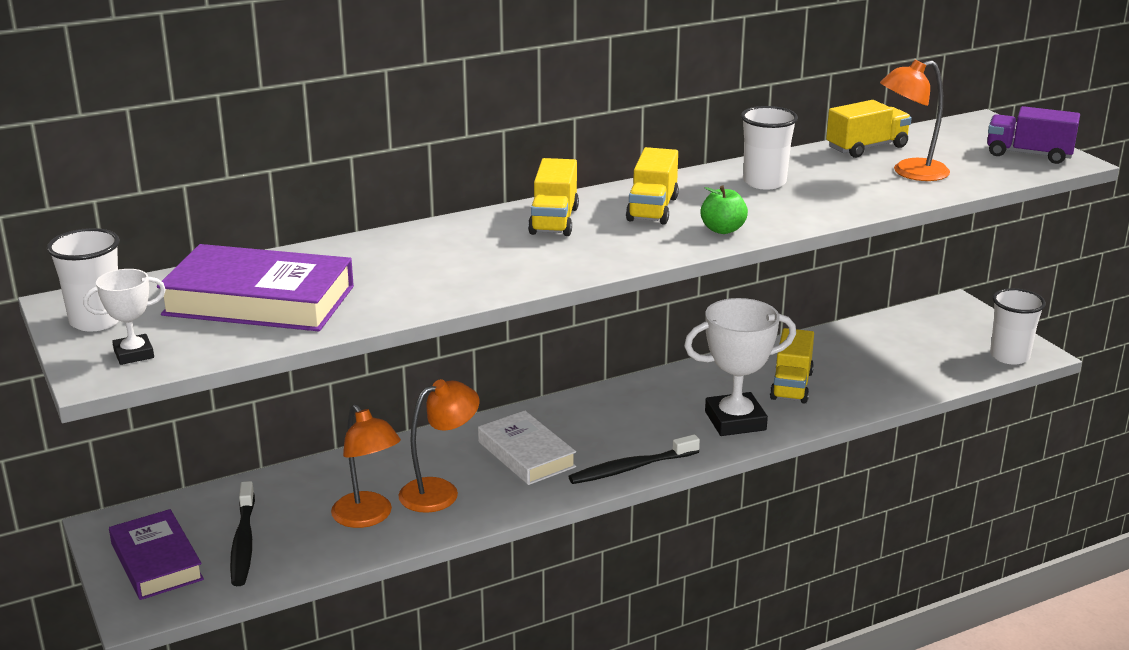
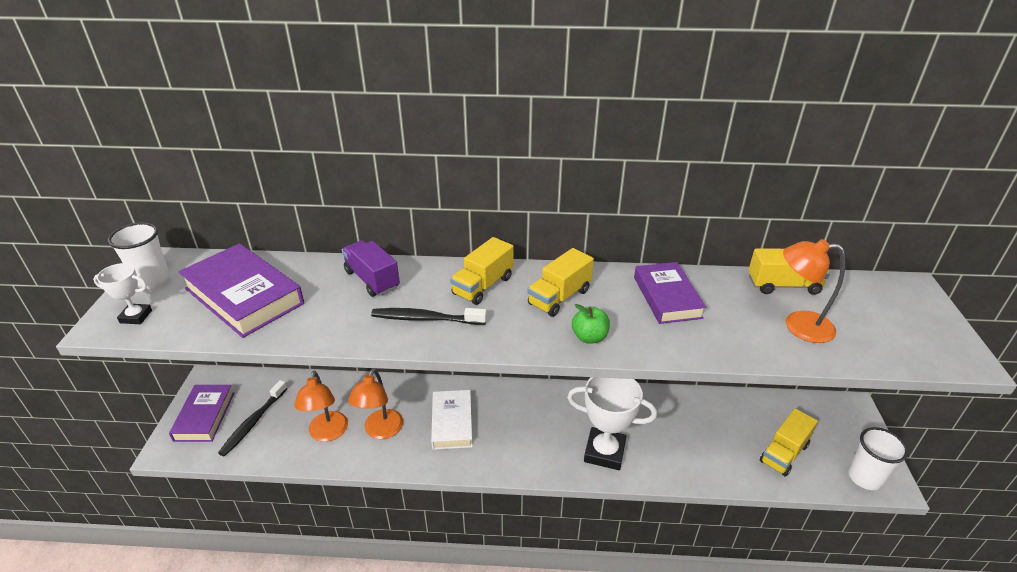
camera: 30 degrees right, 10 degrees up
(440, 491) = (380, 431): orange lamp -> orange lamp turned 105 degrees clockwise
(631, 468) = (504, 464): black toothbrush -> black toothbrush (426, 319)
(764, 182) = (667, 297): white cup -> purple book
(791, 385) = (668, 436): yellow truck -> yellow truck (783, 453)
(1029, 154) = (930, 339): purple truck -> purple truck (372, 280)

